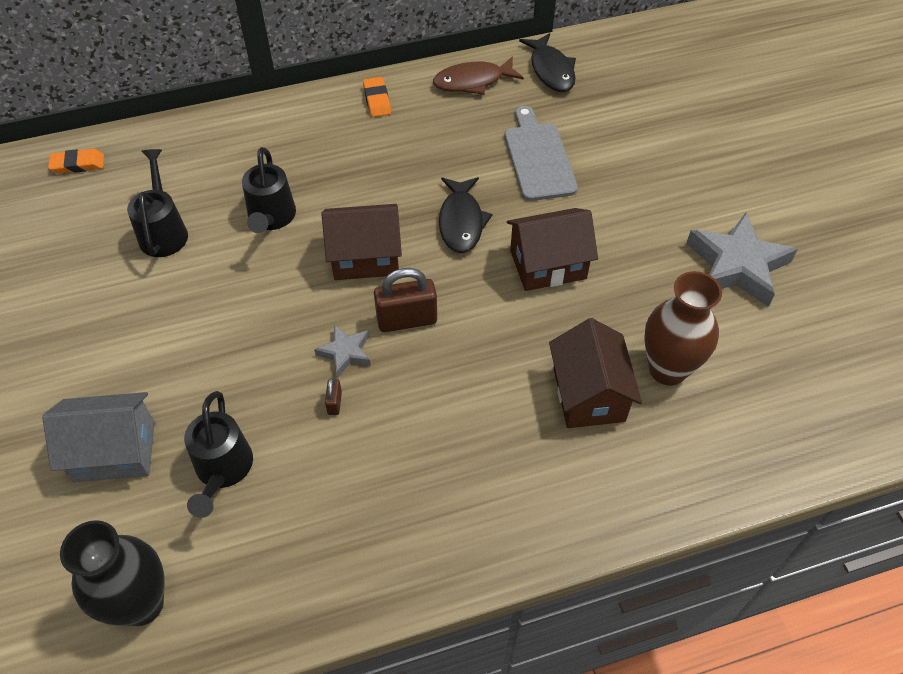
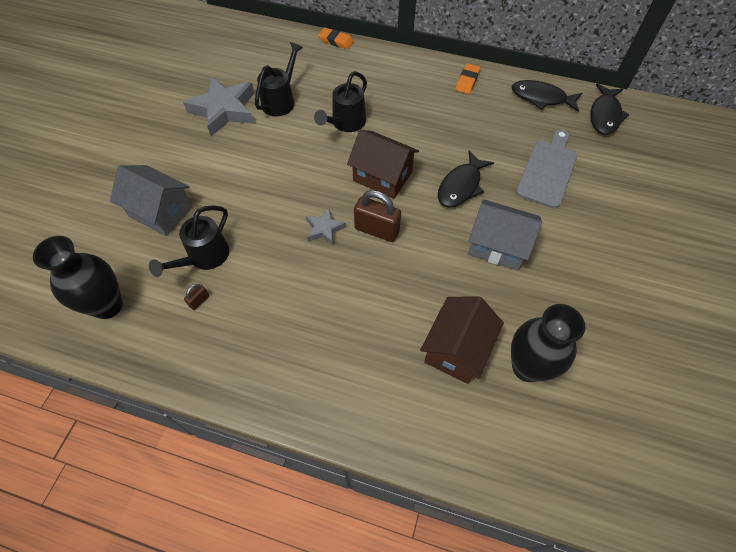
camera: 35 degrees right, 5 degrees up
(78, 164) = (266, 40): orange eraser -> orange eraser (336, 41)
(334, 403) = (294, 256): brown padlock -> brown padlock (199, 301)
(473, 81) = (541, 98): brown fish -> black fish
(548, 265) = (497, 246): brown house -> grey house
(667, 369) = (527, 367): brown vase -> black vase
(737, 265) = (642, 325): grey star -> grey star (224, 110)

